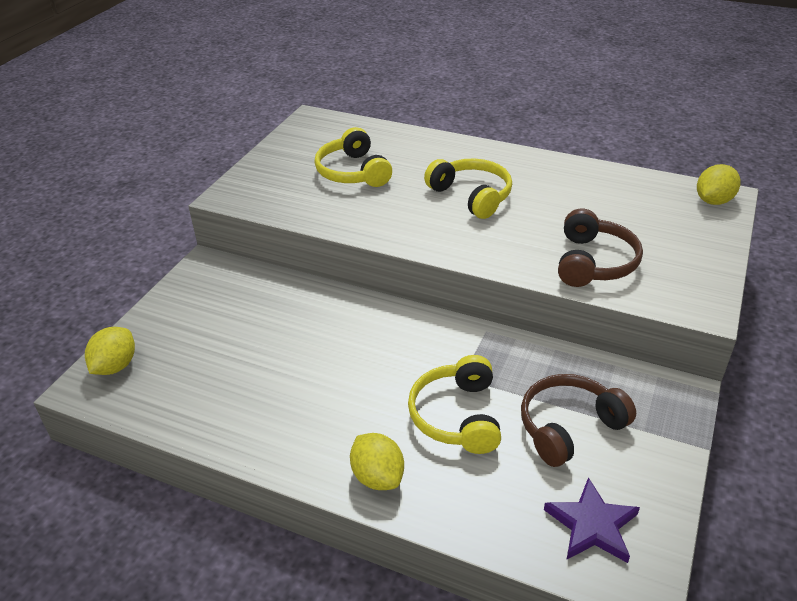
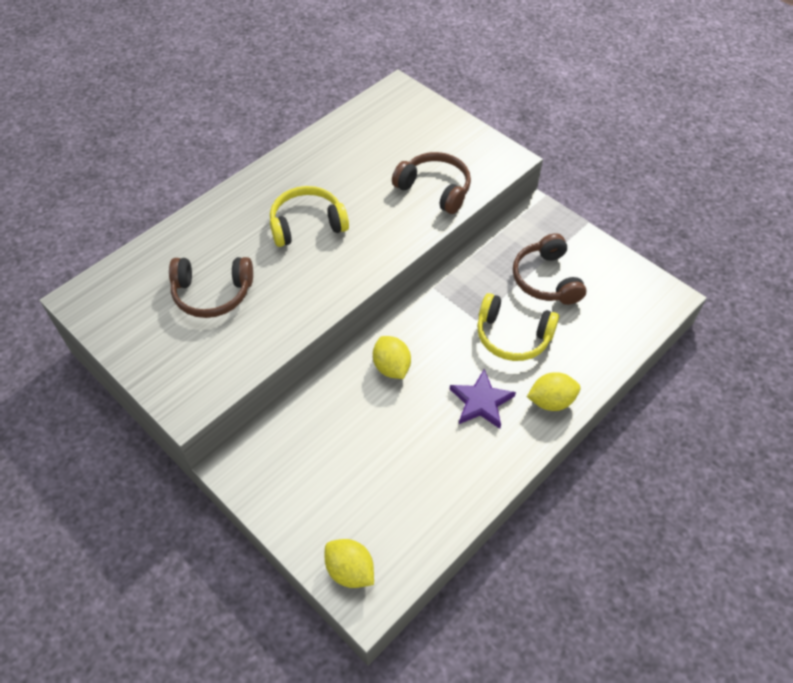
camera: 70 degrees left, 15 degrees up
(353, 172) = (212, 293): yellow headphones -> brown headphones
(592, 525) = (625, 301): purple star -> purple star (481, 402)
(713, 201) = (399, 97): yellow lemon -> yellow lemon (391, 367)

